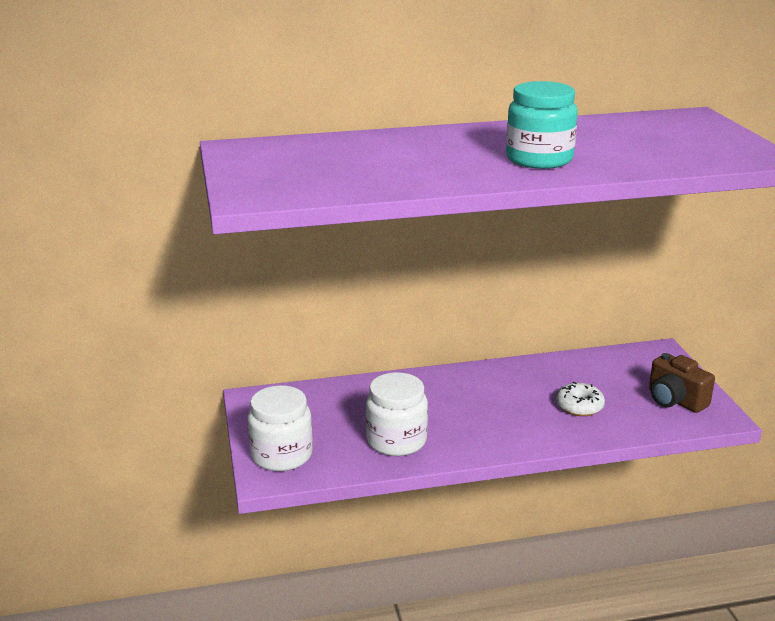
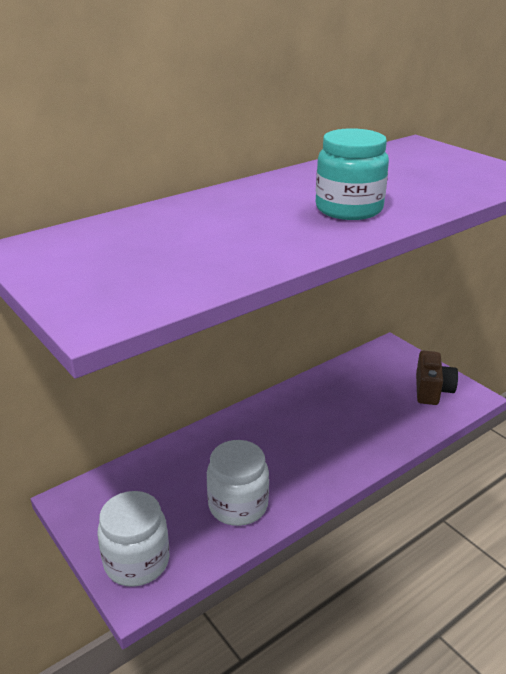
camera: 25 degrees left, 5 degrees up
(579, 406) = (366, 418): white donut -> none
(675, 400) = (432, 390): brown camera -> brown camera turned 105 degrees counterclockwise

